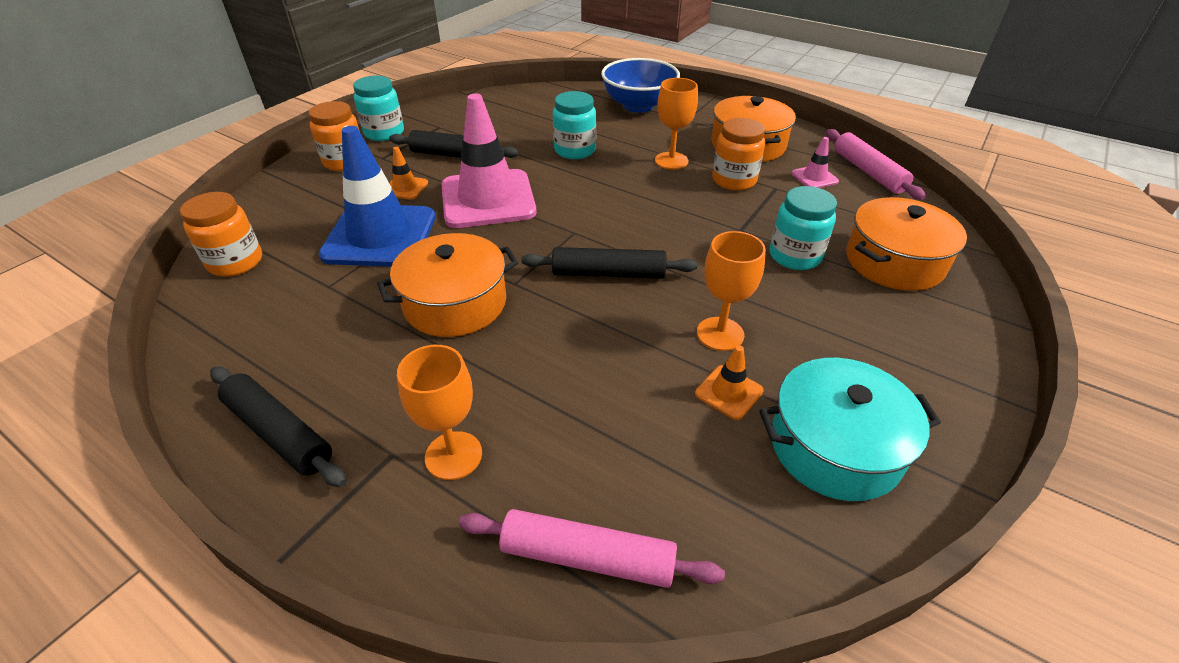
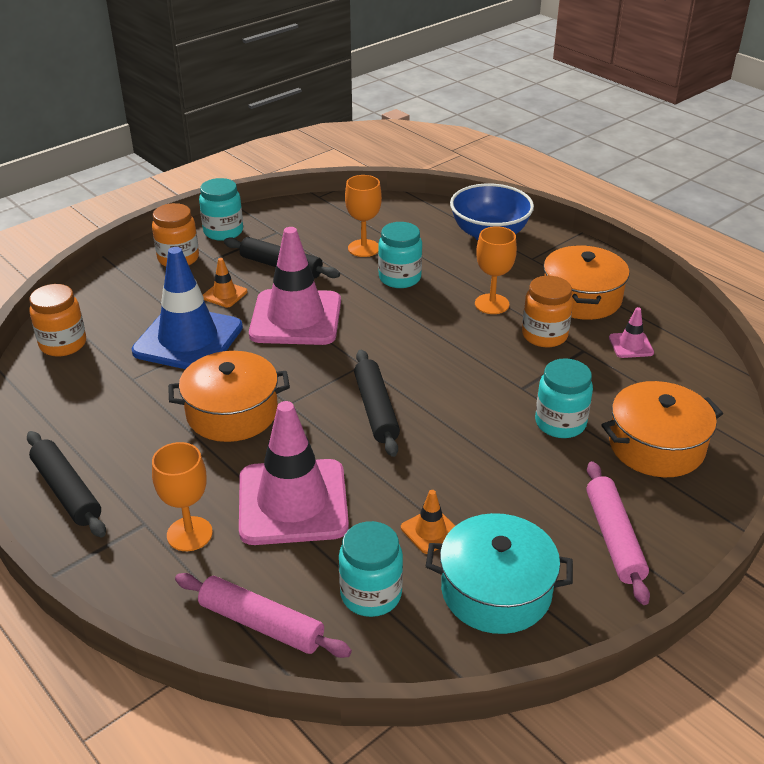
camera: 15 degrees right, 5 degrees down
(562, 390) = (293, 502): none -> pink traffic cone
(608, 273) = (376, 409): black rolling pin -> black rolling pin turned 60 degrees clockwise
(701, 484) = (371, 594): none -> turquoise jar
(720, 334) = (449, 481): orange goblet -> orange goblet (363, 248)
(868, 172) = (693, 348): pink rolling pin -> pink rolling pin (614, 538)

